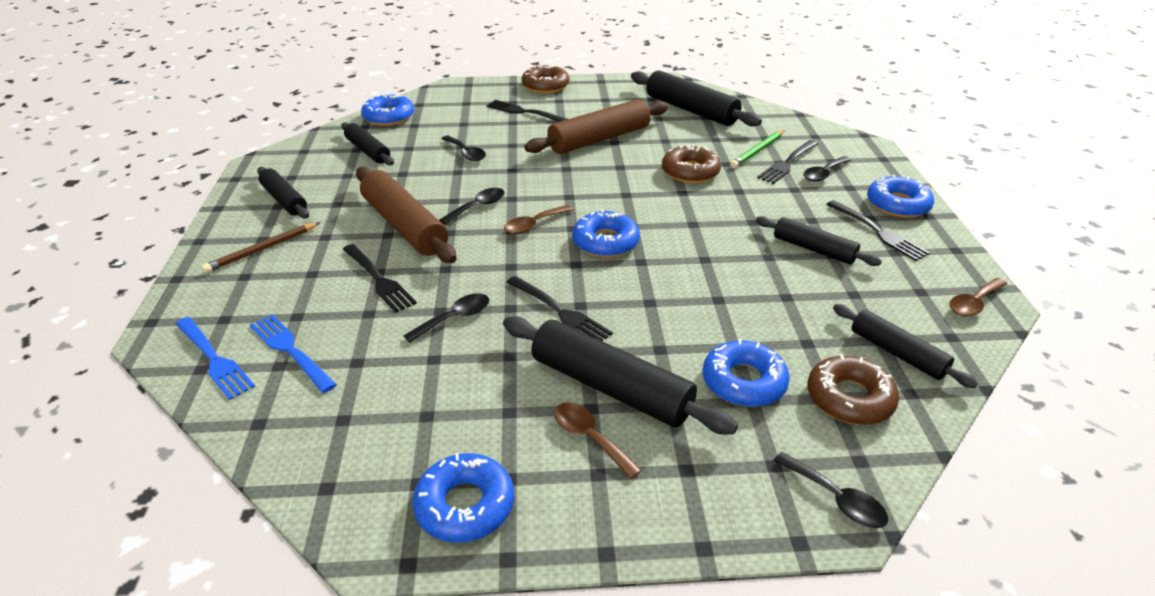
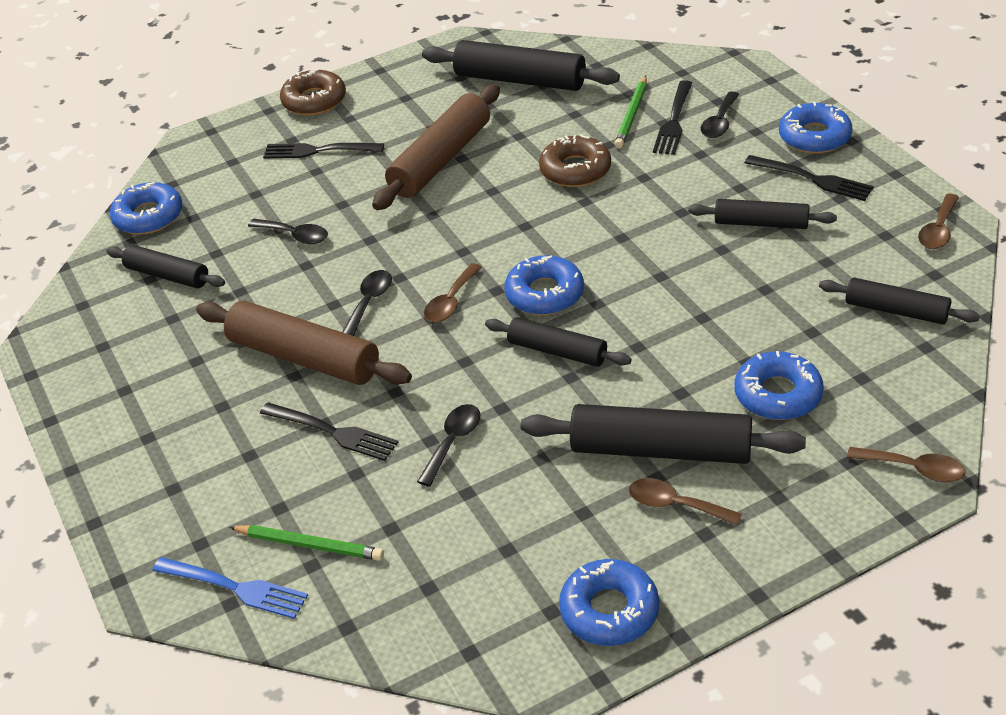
camera: 20 degrees left, 5 degrees up
(262, 249) = (162, 450): brown pencil -> none
(284, 200) = (125, 379): black rolling pin -> black rolling pin (557, 351)
(290, 350) = (309, 545): blue fork -> green pencil
(560, 312) = (555, 392): black fork -> none
(836, 499) = (914, 469): black spoon -> brown spoon
(849, 398) = (878, 373): brown donut -> none

